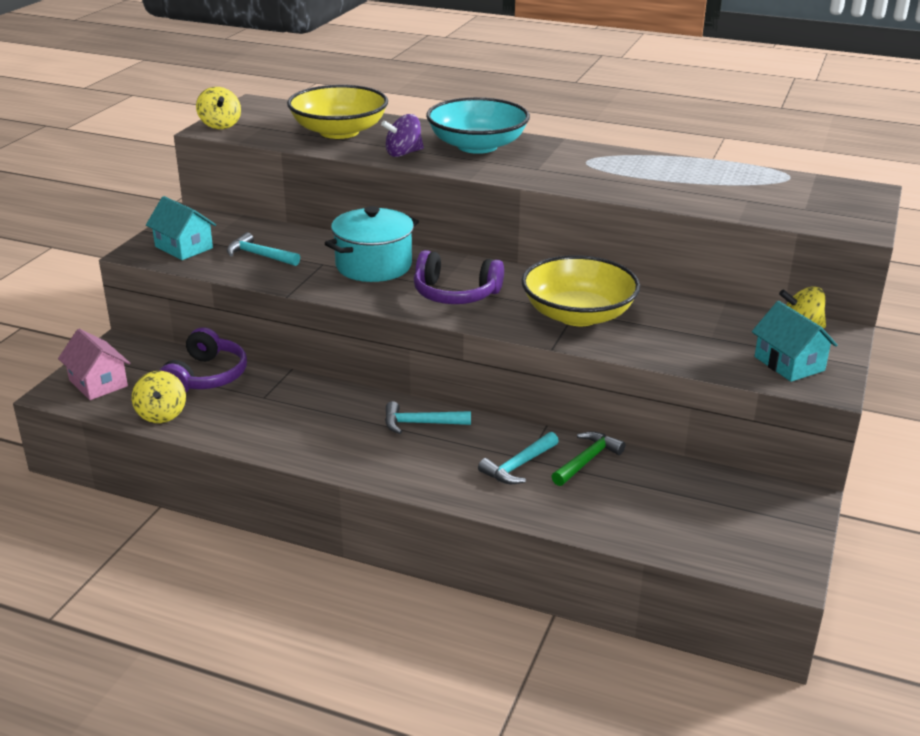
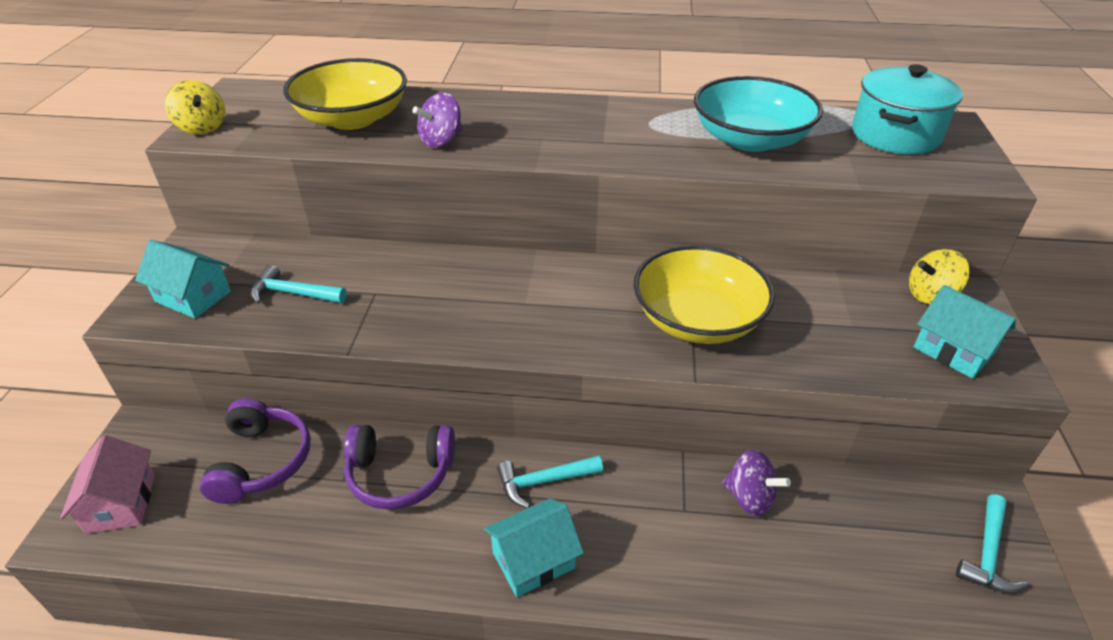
camera: 15 degrees left, 10 degrees up
(98, 383) = (121, 503): pink house -> pink house turned 45 degrees clockwise
(161, 414) = (218, 540): yellow spinning top -> none
(373, 266) = (437, 286): turquoise pot -> turquoise pot (895, 135)
(391, 464) = (533, 560): none -> turquoise house
(455, 294) = (548, 313): purple headphones -> purple headphones (400, 474)
(477, 146) = (520, 118): turquoise bowl -> turquoise bowl (750, 139)
(518, 466) = (679, 525): turquoise hammer -> turquoise hammer (987, 553)
(587, 460) = (749, 497): green hammer -> purple spinning top

